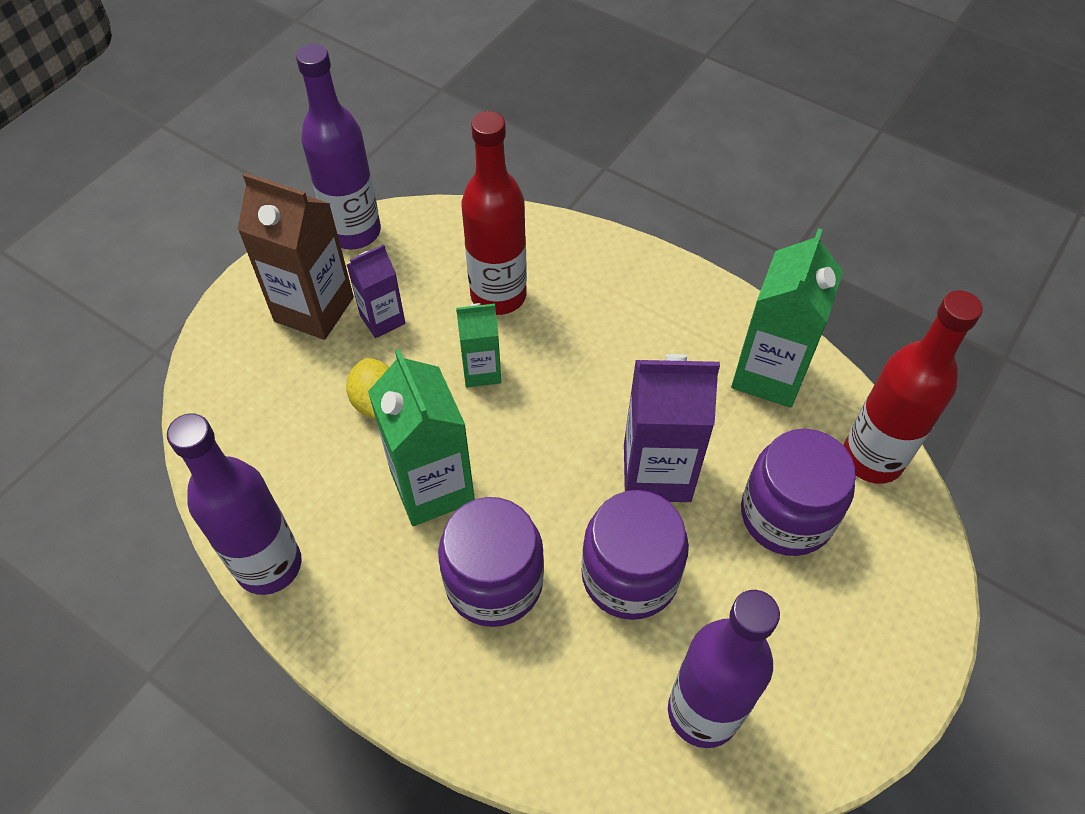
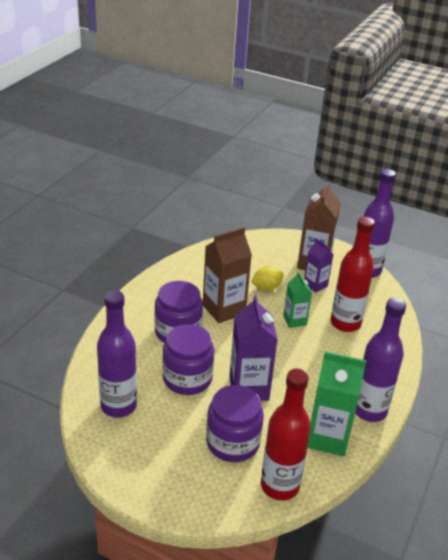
camera: 80 degrees right, 20 degrees down
(269, 565) = (177, 266): purple bottle -> purple bottle (369, 410)
(432, 487) = (224, 309): green carton -> brown carton

